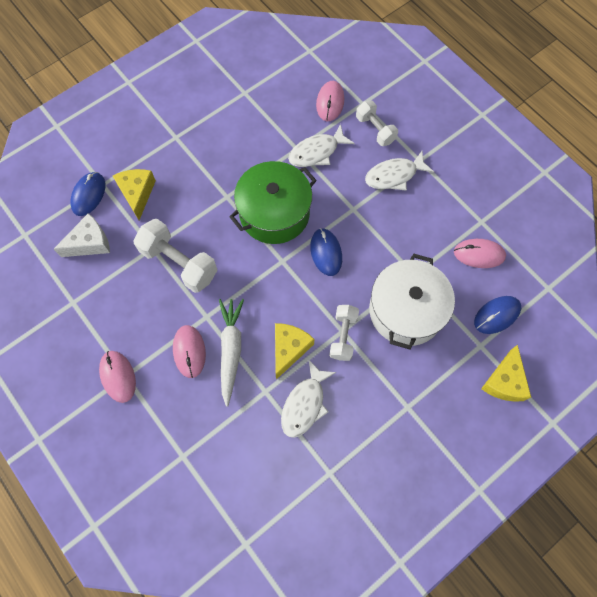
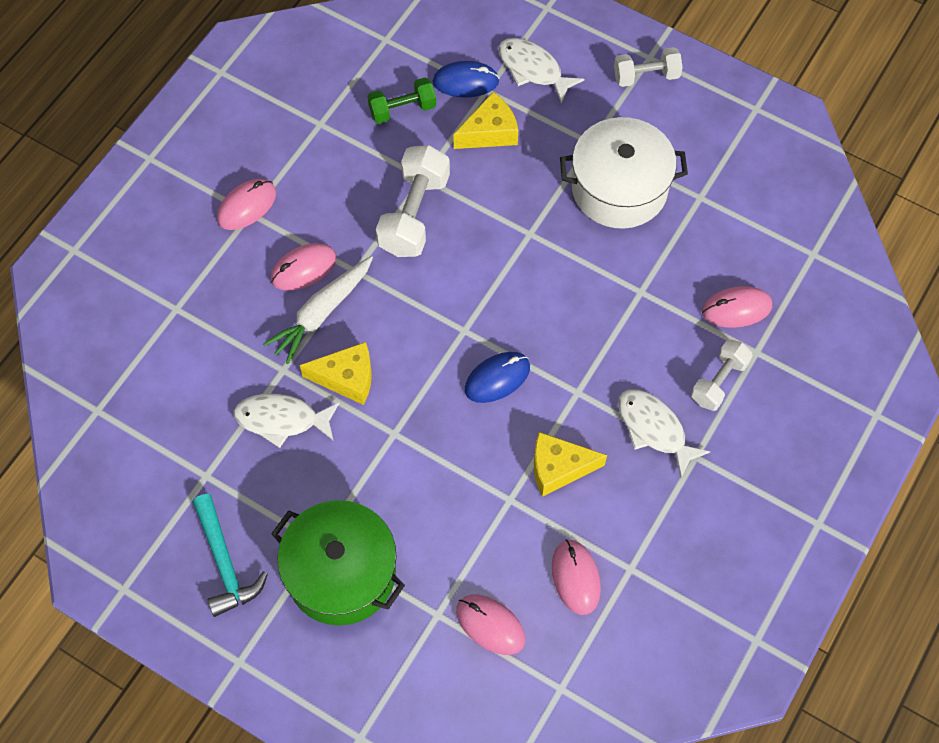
camera: 70 degrees right, 5 degrees down
(90, 243) = (402, 109): white cheese -> green dumbbell
(231, 350) = (322, 313): white carrot -> white carrot turned 150 degrees clockwise
(274, 213) = (529, 297): green pot -> green pot (341, 573)
(316, 152) = (646, 318): white fish -> white fish (533, 69)
(343, 336) = (387, 436): white dumbbell -> white dumbbell (646, 76)
(403, 478) = (225, 563): none -> turquoise hammer
(406, 311) = (452, 503): white pot -> white pot (619, 188)
(497, 315) = (490, 625): blue mouse -> pink mouse
(504, 381) = (397, 658): yellow cheese -> yellow cheese (559, 468)

